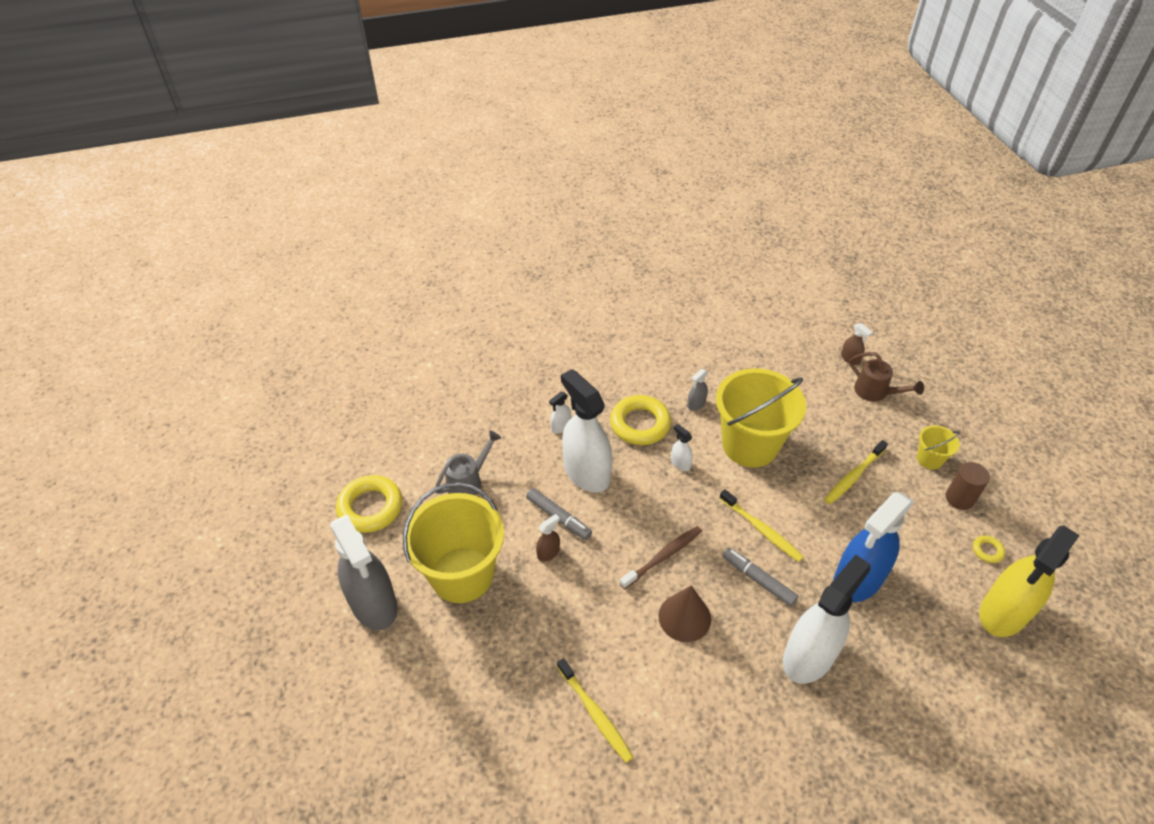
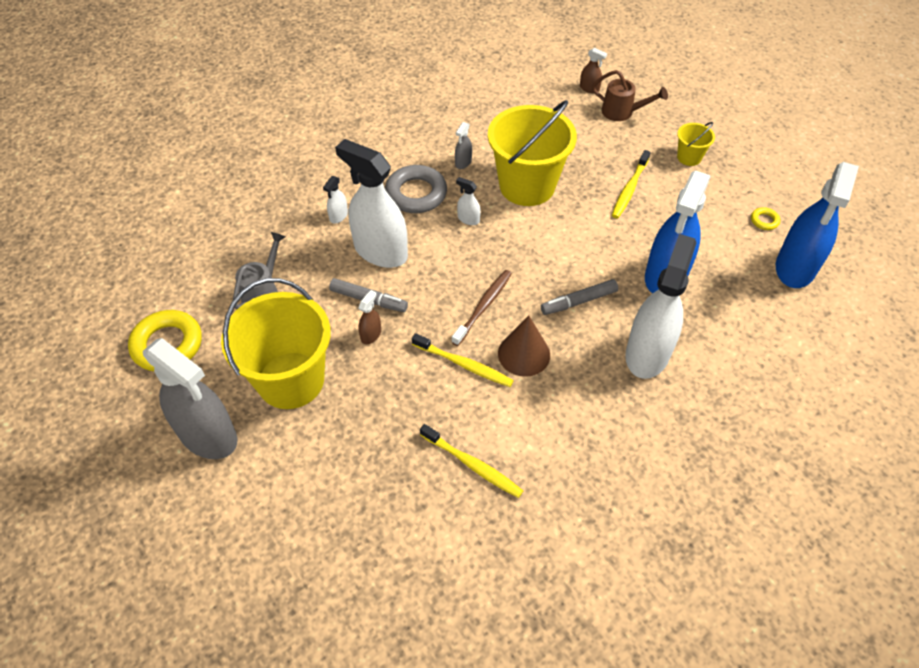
camera: 20 degrees left, 5 degrees up
(640, 424) = (416, 194): yellow ring -> grey ring
(758, 580) = (578, 301): grey marker -> grey marker turned 45 degrees counterclockwise
(762, 530) = (565, 257): yellow toothbrush -> yellow toothbrush (464, 365)
(959, 498) = (726, 184): brown cylinder -> none
(1003, 612) = (795, 267): yellow spray bottle -> blue spray bottle

